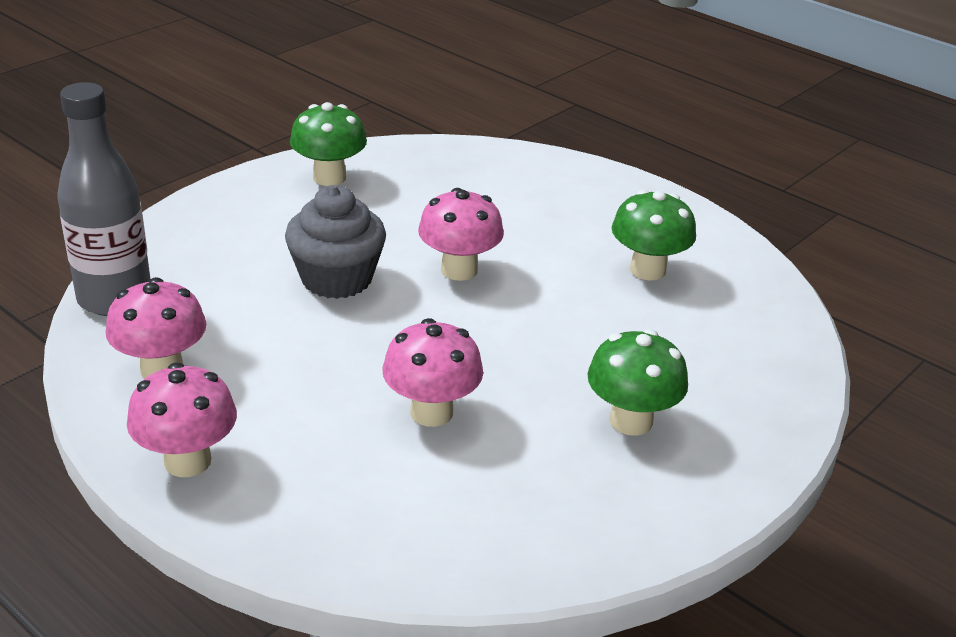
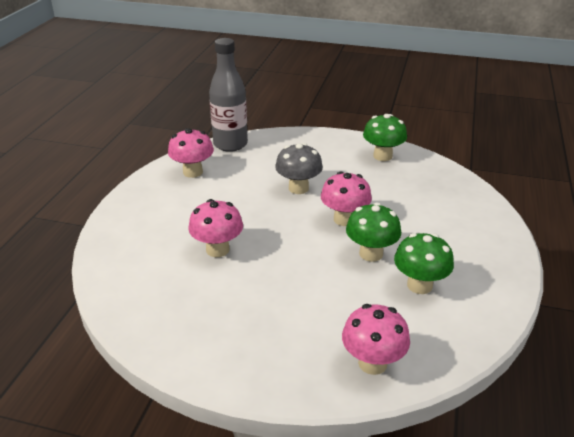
camera: 65 degrees right, 0 degrees up
(187, 461) = (139, 200): pink mushroom -> pink mushroom (372, 363)
(337, 279) = (298, 188): grey cupcake -> grey mushroom
(631, 421) = (262, 319): green mushroom -> green mushroom (371, 254)

